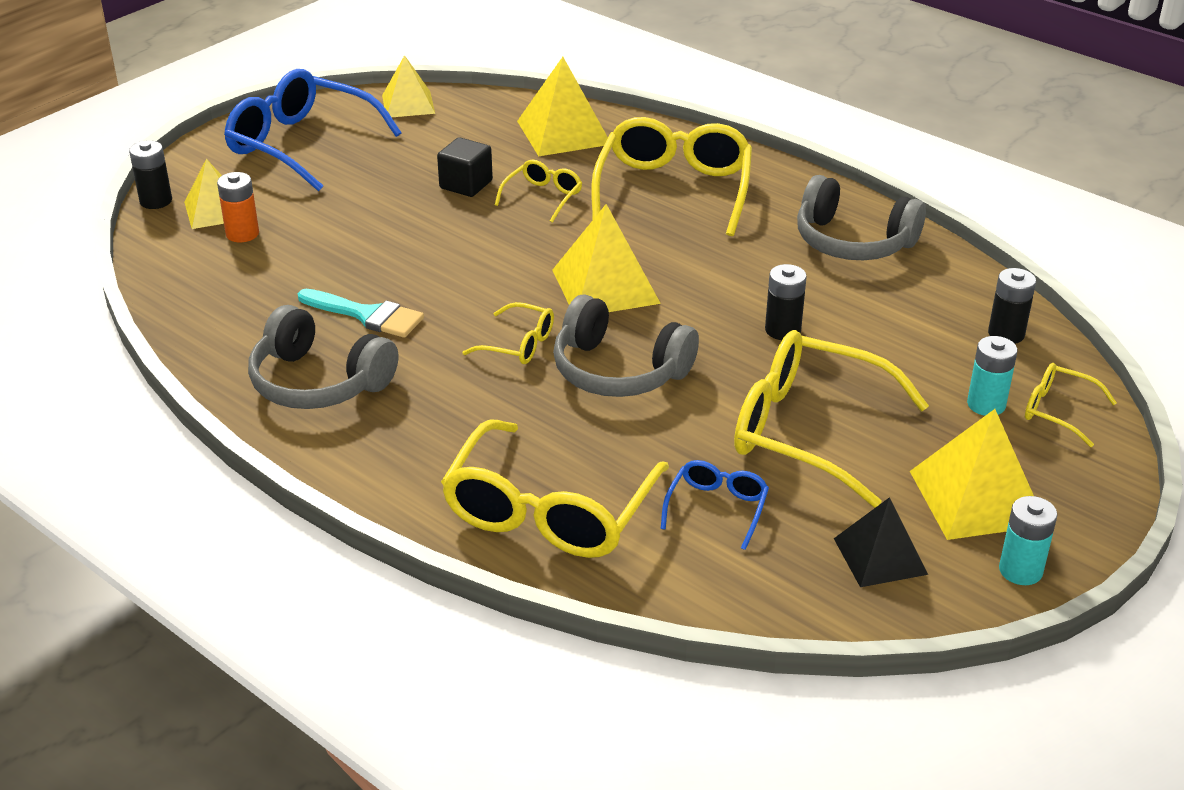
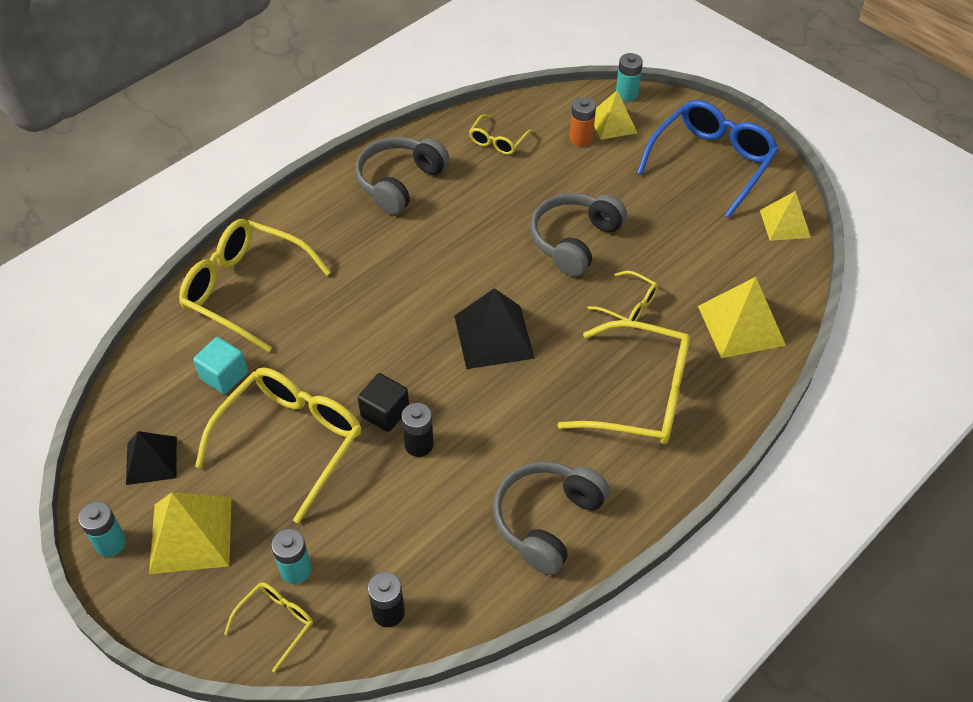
camera: 95 degrees right, 15 degrees up
(156, 201) = (626, 94): black battery -> turquoise battery
(367, 315) = (472, 203): turquoise brush -> none
(466, 184) = (649, 258): black cube -> black cube (385, 412)
(519, 344) = (425, 282): yellow glasses -> yellow glasses (497, 141)
(605, 286) = (493, 336): yellow pyramid -> black pyramid
(618, 371) = (384, 336): grey headphones -> grey headphones (574, 241)
(717, 508) = (224, 376): blue glasses -> turquoise cube

